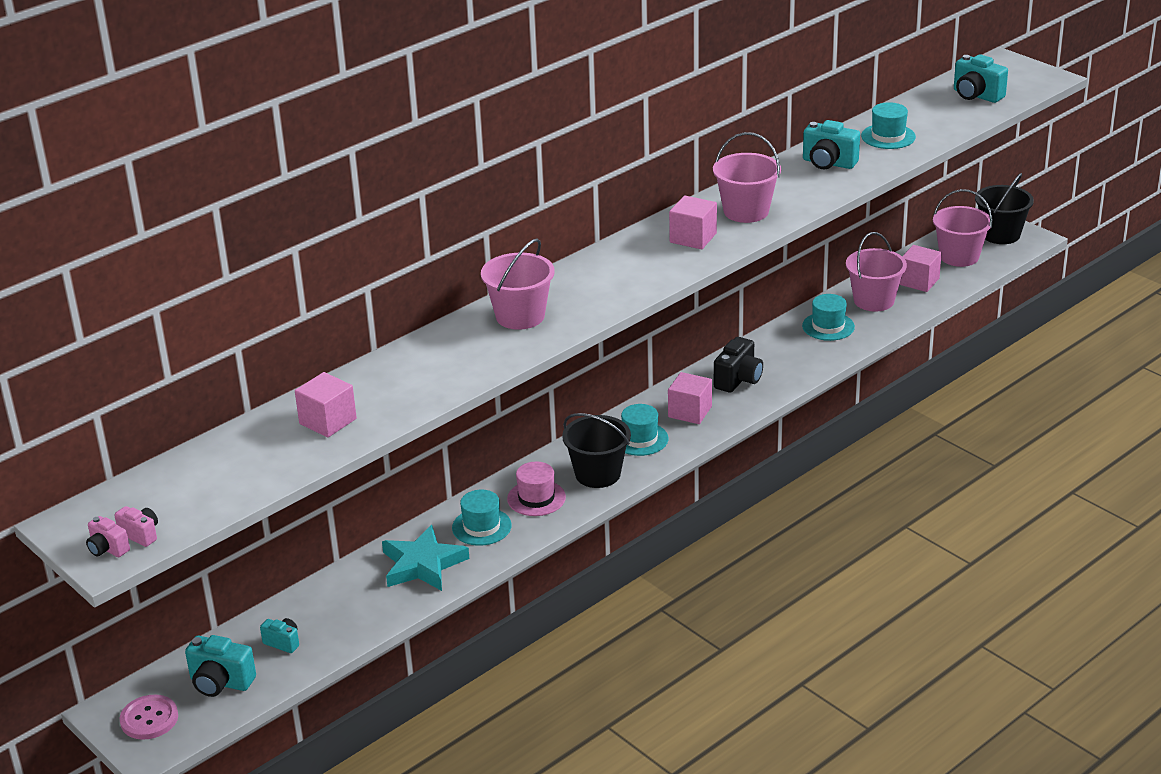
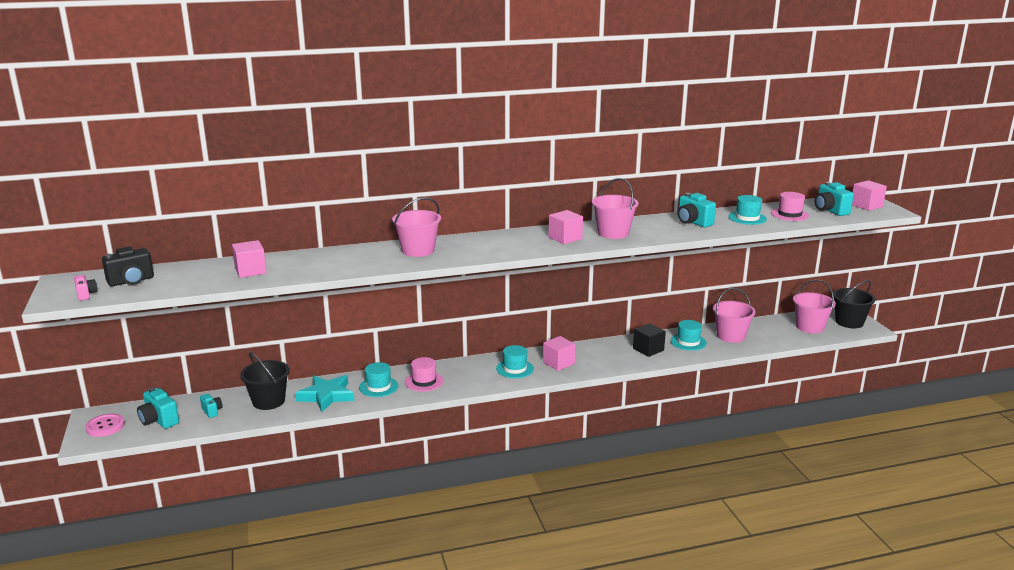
camera: 25 degrees right, 10 degrees down
(108, 549) = (61, 296): pink camera -> none
(598, 474) = (471, 379): black bucket -> black bucket (268, 401)
(738, 380) = (604, 355): black camera -> black camera (131, 281)
(787, 354) = (648, 349): none -> black cube
(919, 281) = (770, 333): pink cube -> pink cube (866, 206)
(934, 116) = (789, 214): none -> pink hat

